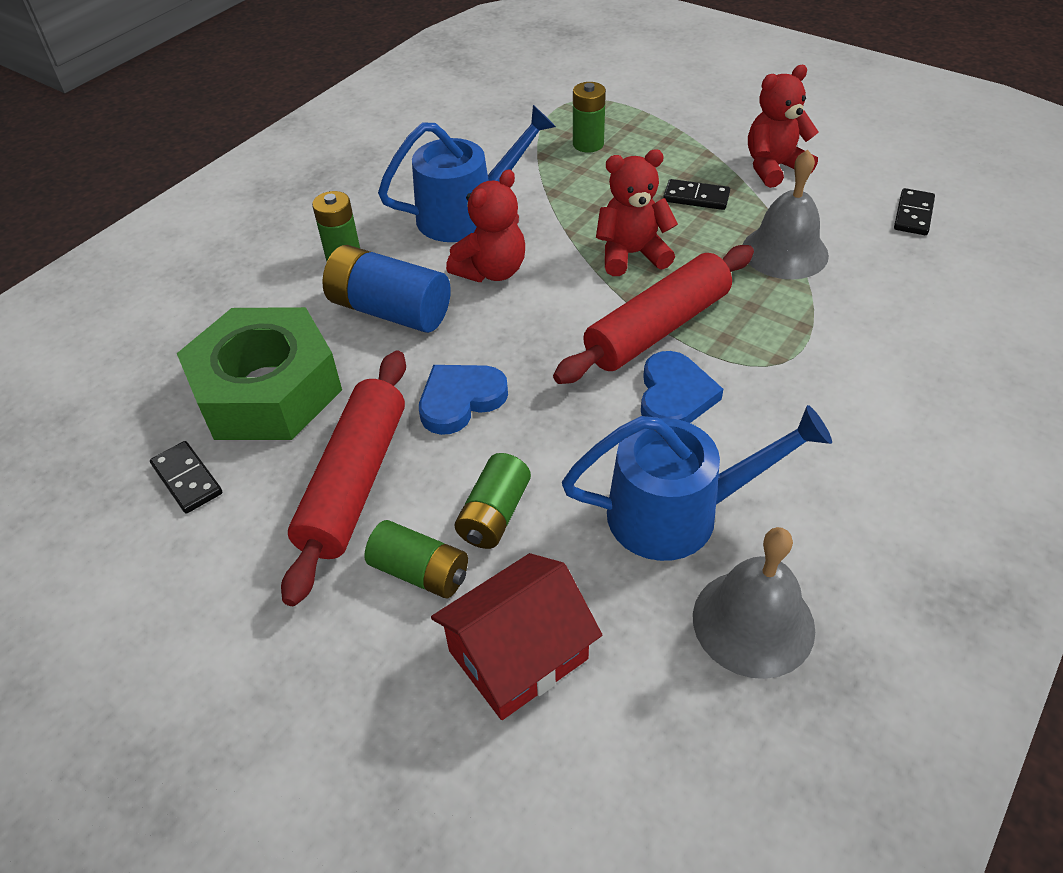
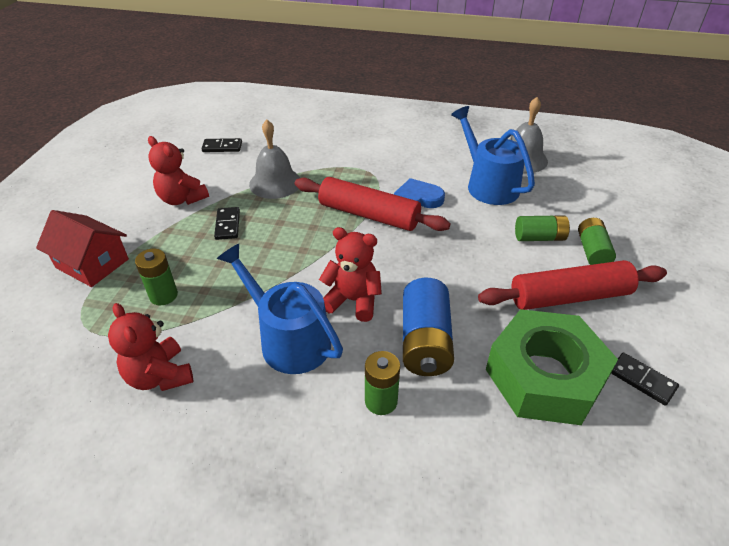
camera: 115 degrees left, 5 degrees down
(187, 479) = (642, 380): black domino -> black domino turned 75 degrees counterclockwise
(460, 400) = (478, 275): blue heart -> none
(518, 654) = (596, 210): red house -> red house (92, 263)
(632, 254) = (303, 239): red teddy bear -> red teddy bear (160, 376)

